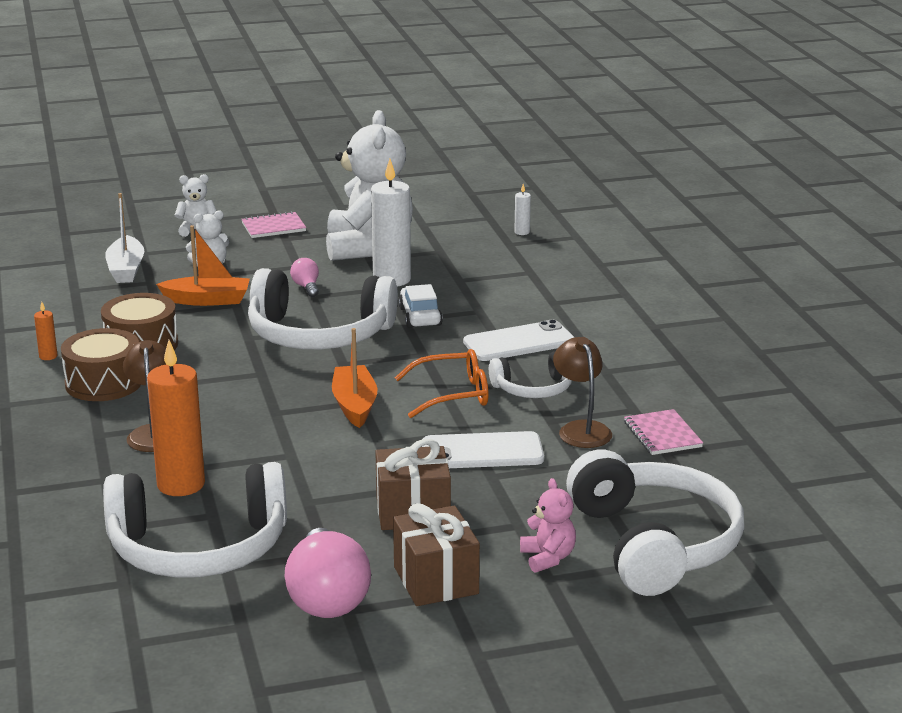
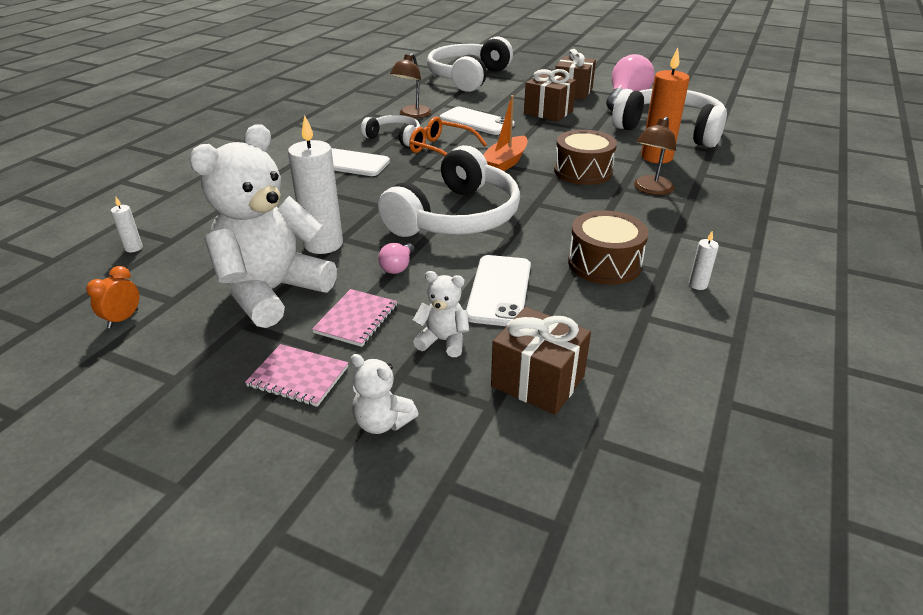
camera: 140 degrees left, 10 degrees up
(48, 356) = (697, 285): orange candle -> white candle
(103, 383) = (662, 239): brown drum -> brown drum (583, 171)
(126, 269) = (538, 381): white boat -> brown gift
(207, 300) = (499, 290): orange boat -> white phone
(319, 334) = (456, 217): white headphones -> white headphones turned 75 degrees clockwise
(420, 316) = (366, 203): white car -> none
(430, 210) = (123, 319): none -> orange clock
(548, 558) = (517, 85): pink teddy bear -> none
(662, 434) = (382, 102): pink notebook -> pink notebook (356, 319)

